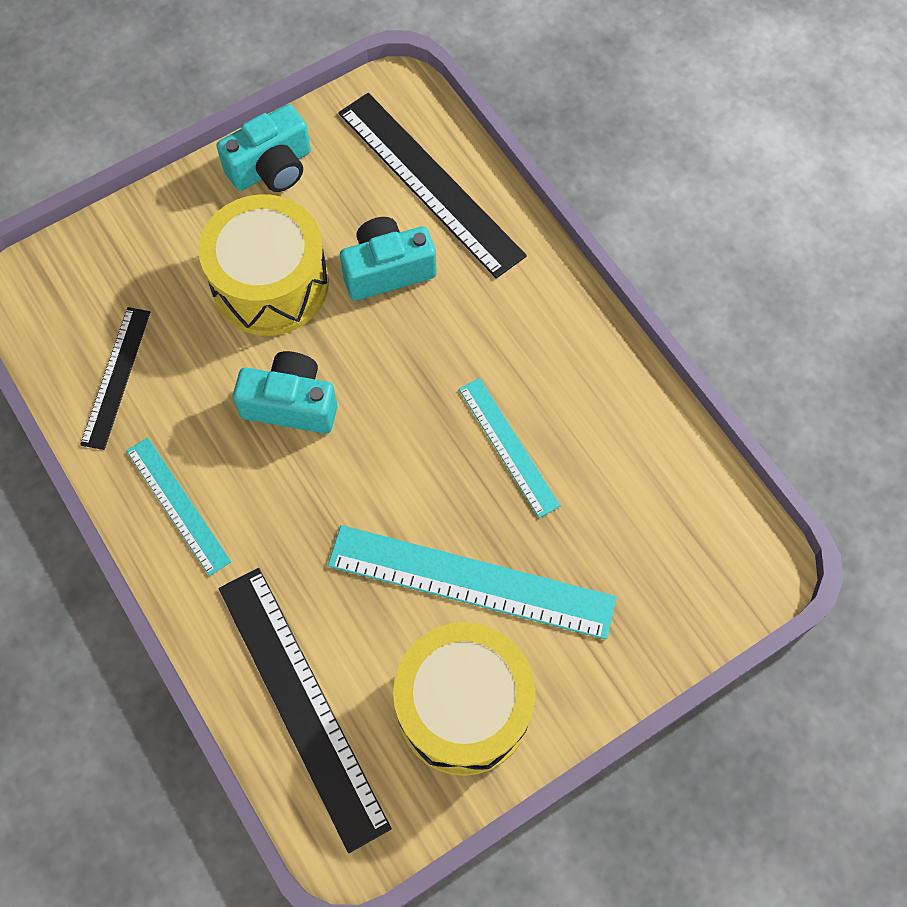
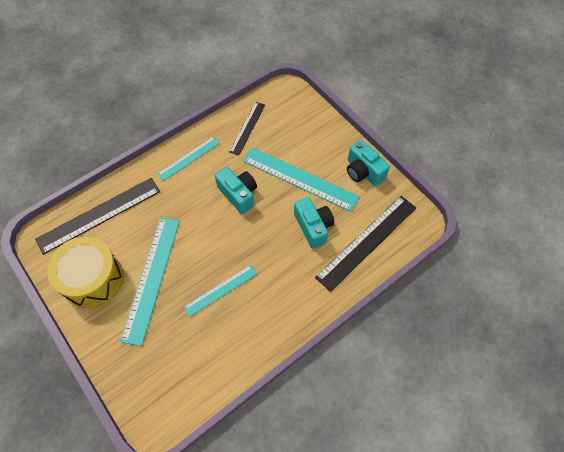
camera: 85 degrees right, 5 degrees down
(116, 377) = (247, 128): black ruler -> black ruler turned 75 degrees counterclockwise
(270, 283) = (300, 179): yellow drum -> turquoise ruler
(291, 404) = (238, 194): turquoise camera -> turquoise camera turned 45 degrees counterclockwise

